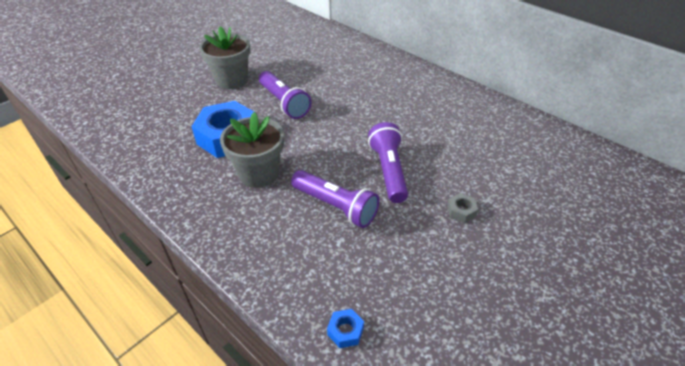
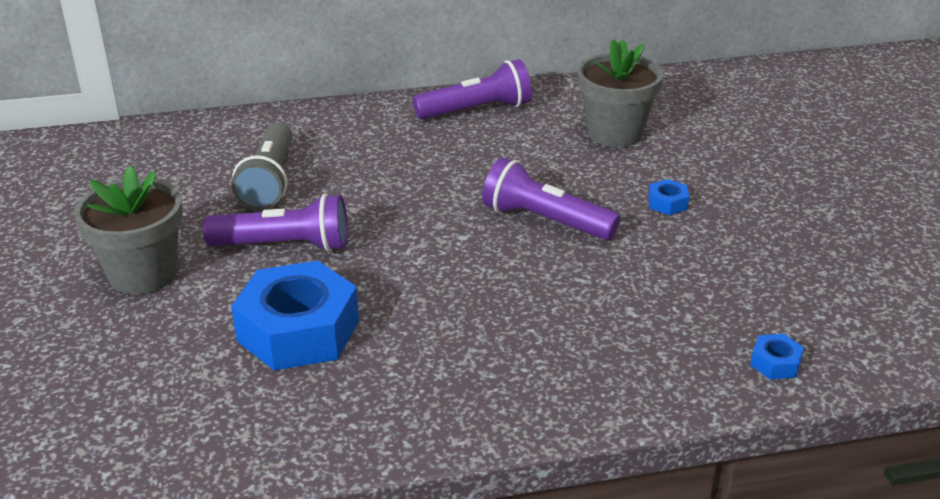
camera: 55 degrees left, 10 degrees down
(259, 173) = (425, 330): grey flower pot -> grey flower pot (614, 133)
(327, 75) = (269, 181): none -> grey flashlight
(335, 206) = (566, 289): purple flashlight -> purple flashlight (476, 110)
(461, 211) = (667, 203): grey nut -> blue nut

